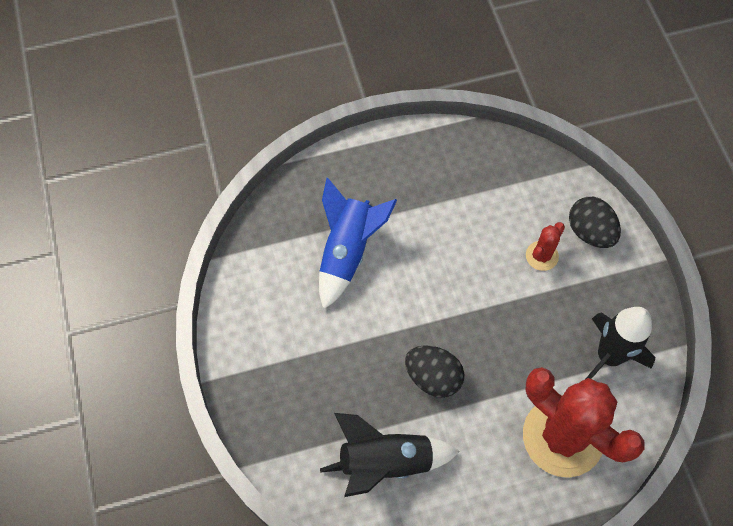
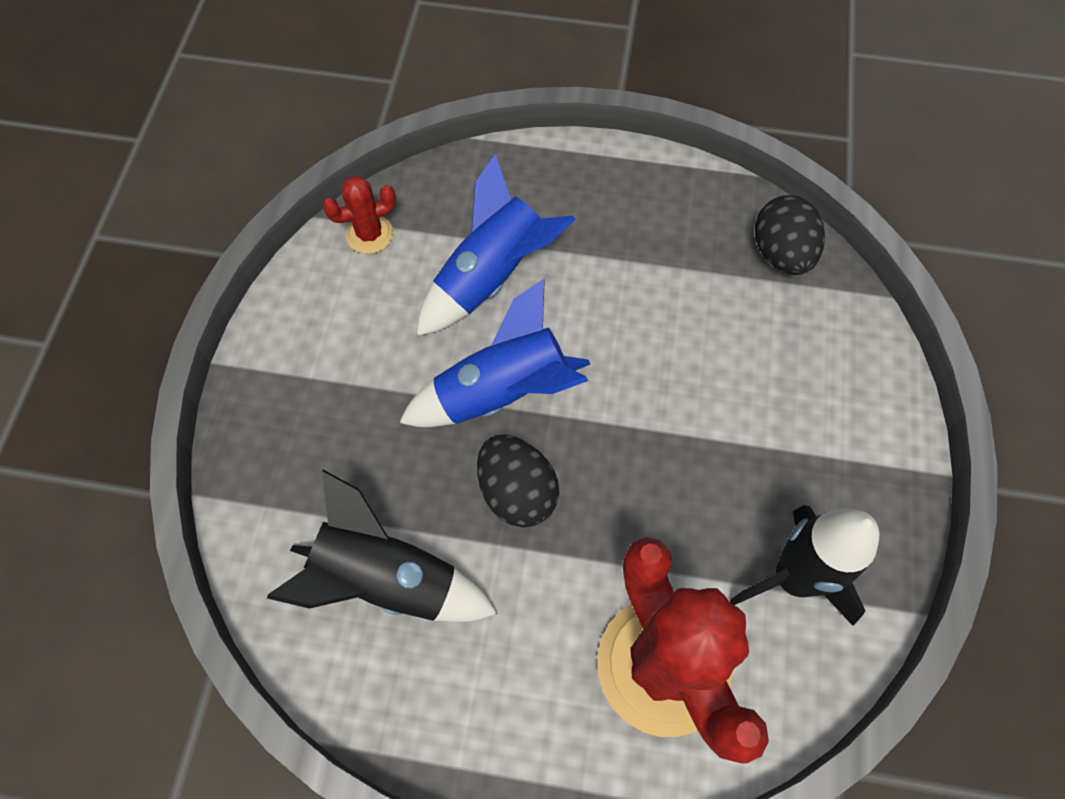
camera: 25 degrees right, 0 degrees up
(392, 322) = (501, 393): none -> blue rocket
(542, 256) = (760, 392): red cactus -> red cactus (369, 234)
(590, 232) = (849, 388): black egg -> black egg (781, 254)

